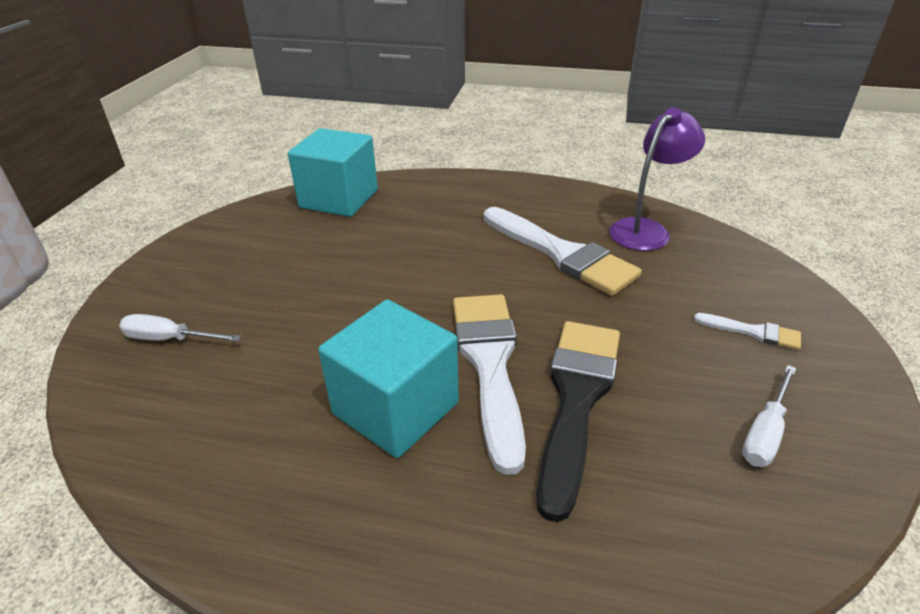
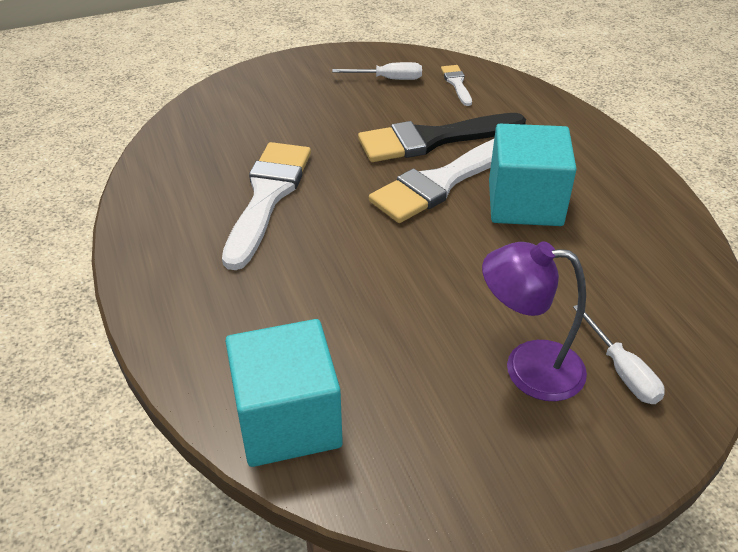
camera: 125 degrees left, 5 degrees up
(646, 229) = (185, 164): purple lamp -> purple lamp (527, 368)
(753, 332) = (297, 94): white brush -> white brush (456, 83)

